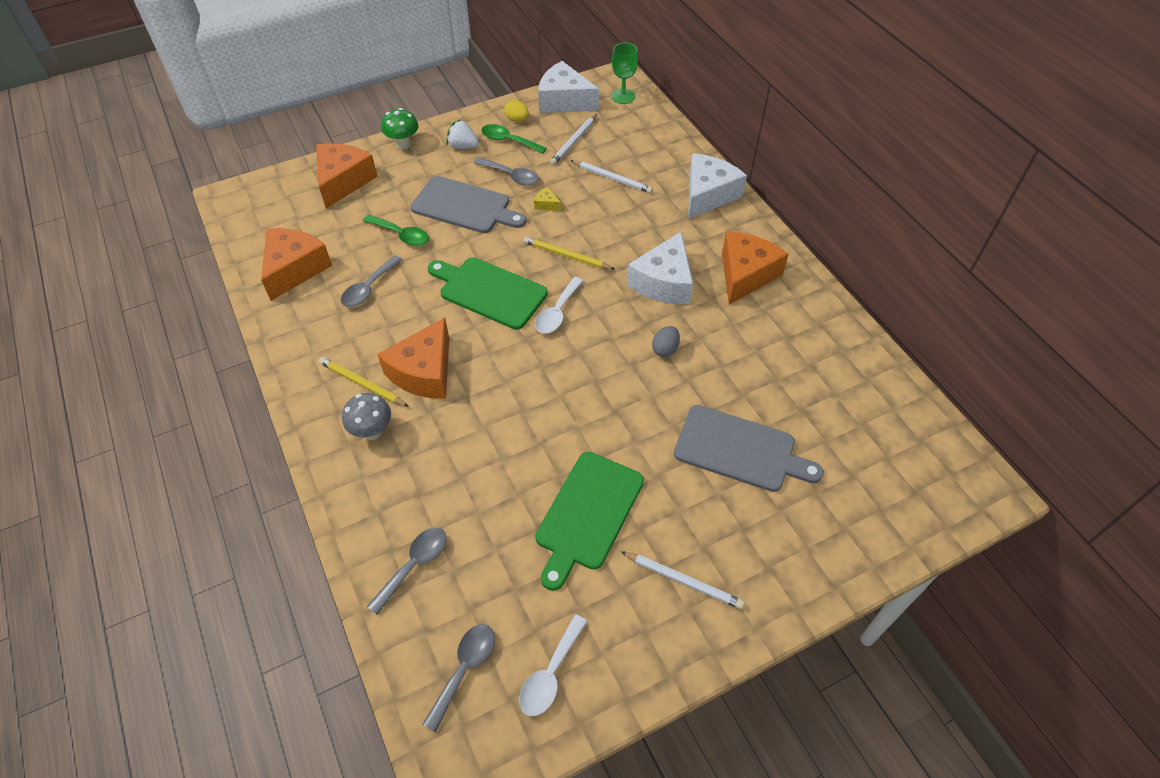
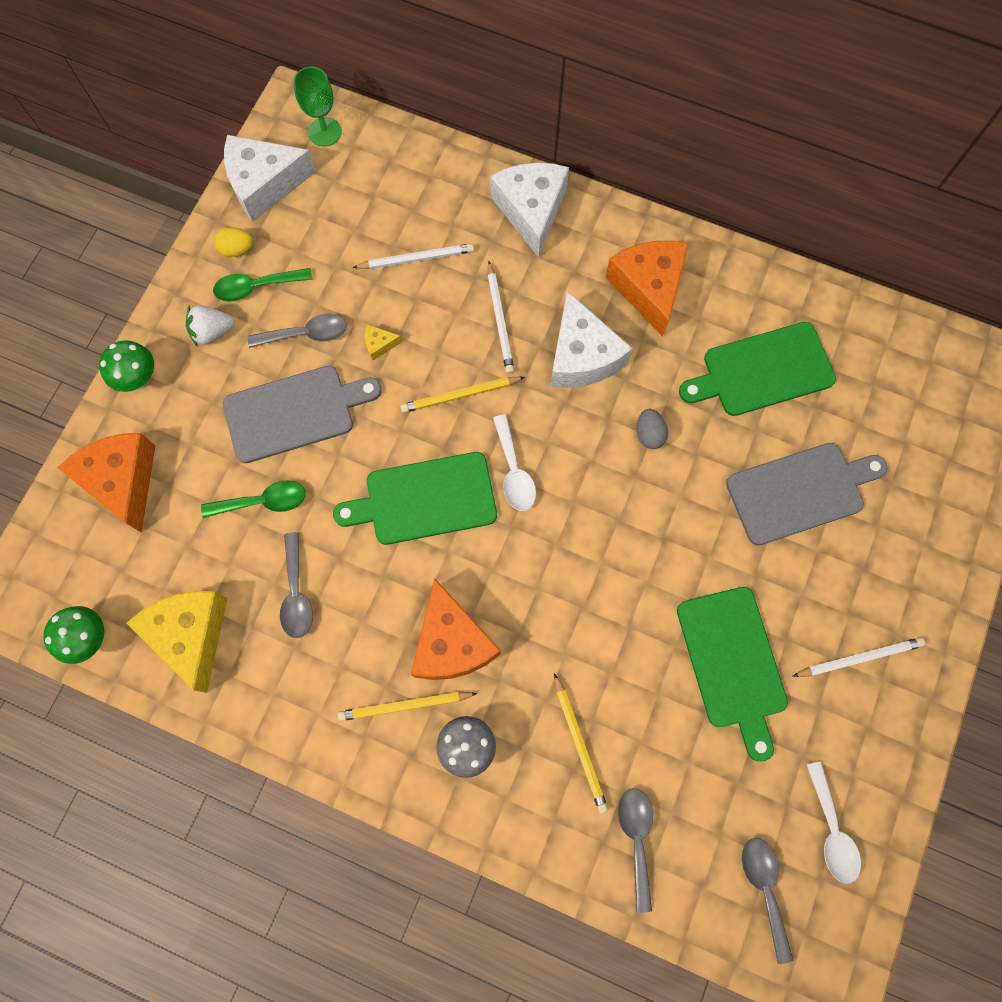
camera: 40 degrees left, 20 degrees up
(246, 237) = (90, 638): none -> green mushroom
(294, 269) = (191, 635): orange cheese -> yellow cheese
(439, 483) = (580, 744): none -> yellow pencil
(574, 141) = (330, 236): white pencil -> white pencil (500, 320)
(781, 365) = (762, 371): none -> green cutting board

